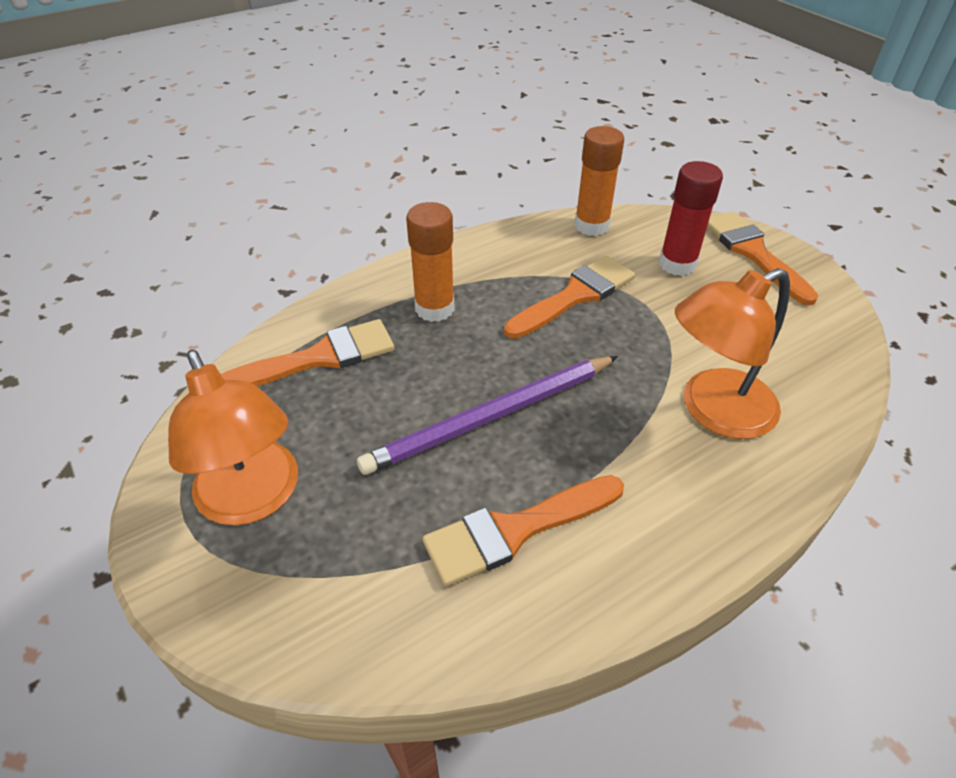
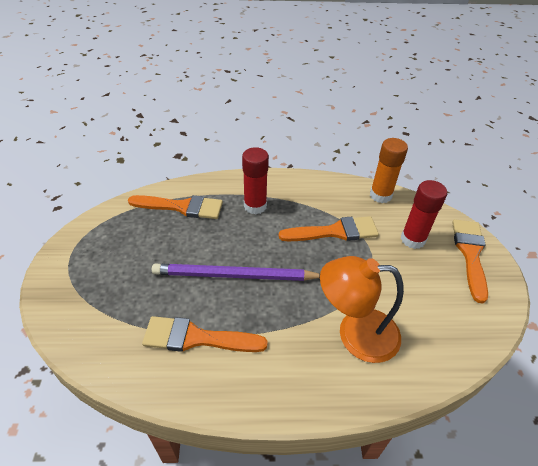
camera: 30 degrees right, 0 degrees up
(254, 499) = (102, 260): orange lamp -> none
(434, 308) = (255, 206): orange glue stick -> red glue stick

